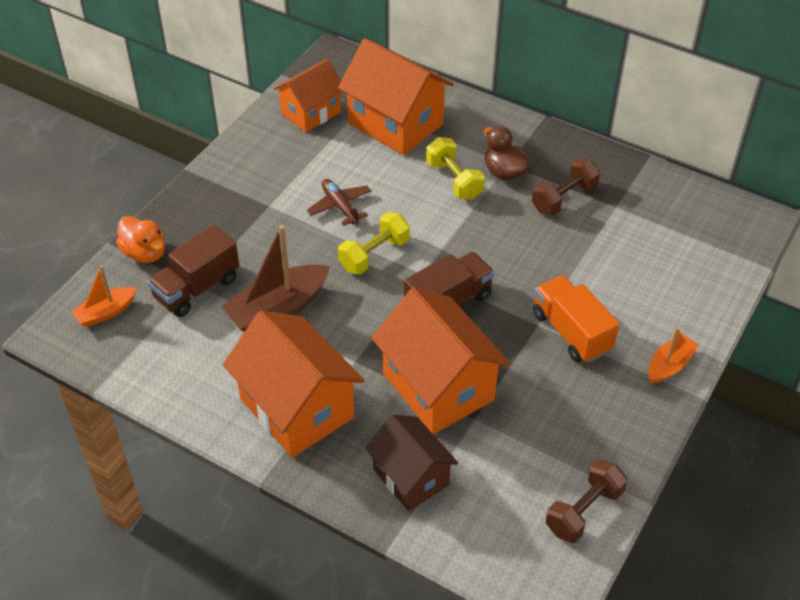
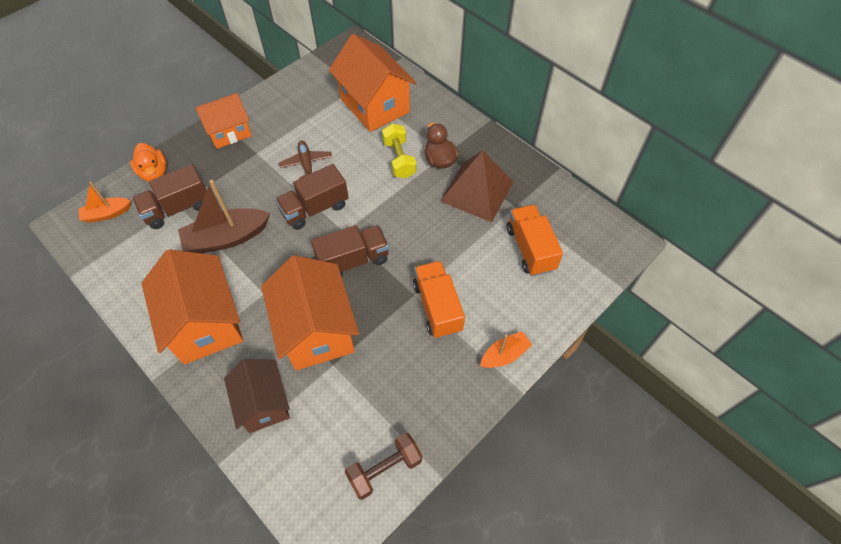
camera: 15 degrees right, 10 degrees up
(311, 113) = (317, 85): orange house -> orange house (229, 132)
(374, 255) = (315, 208): yellow dumbbell -> brown truck
(564, 198) = (477, 191): brown dumbbell -> brown pyramid
(652, 249) = (530, 249): none -> orange truck

